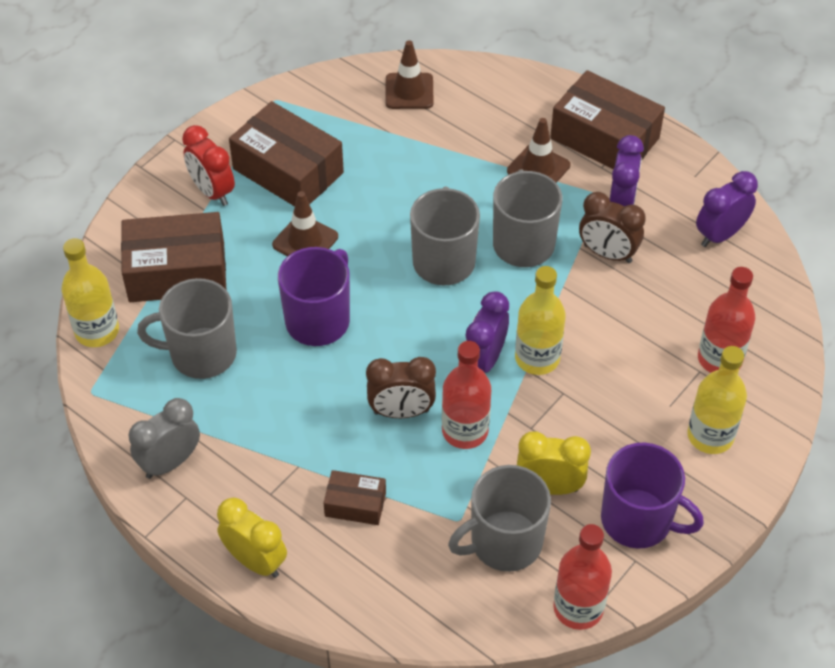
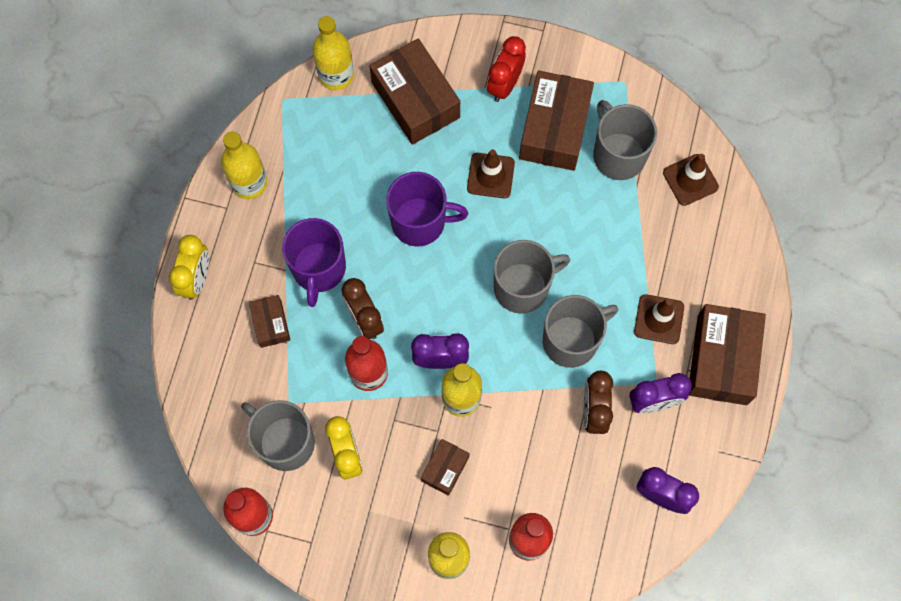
camera: 65 degrees right, 20 degrees up
(170, 462) = (249, 183): grey clock -> yellow bottle
(201, 354) = (350, 155): grey mug -> grey mug (618, 155)
(609, 402) = (445, 469): none -> brown box
(638, 520) = (347, 531): purple mug -> purple mug (318, 269)

